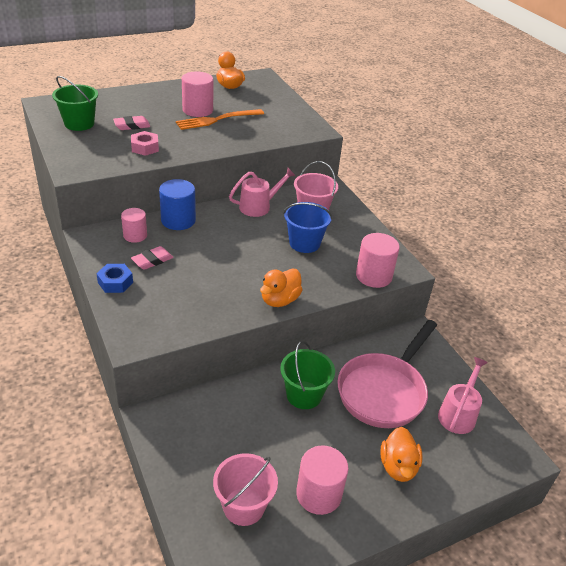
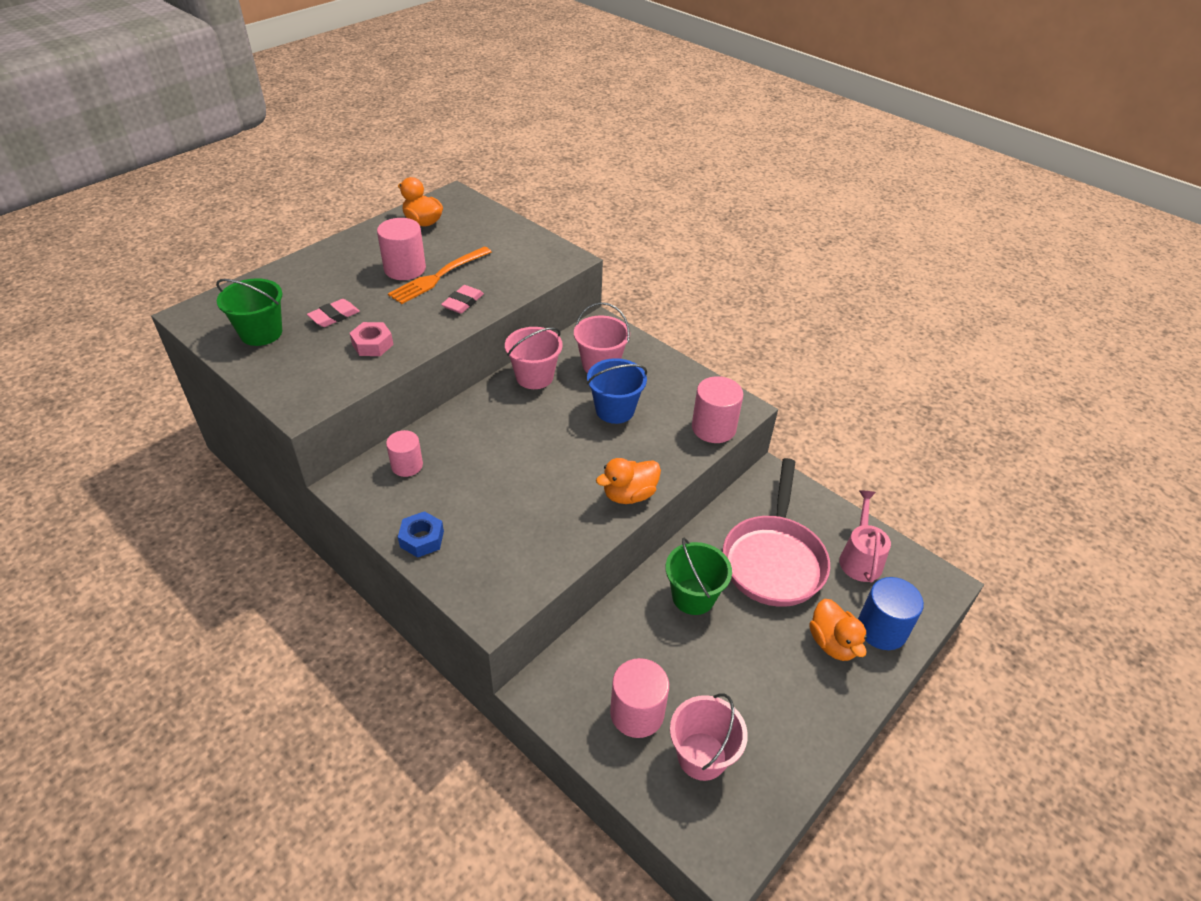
camera: 20 degrees left, 5 degrees up
(152, 260) = (449, 493): pink eraser -> pink eraser (463, 302)
(178, 220) = (448, 427): blue cylinder -> blue cylinder (881, 629)
(259, 206) = (534, 376): pink watering can -> pink bucket
(279, 300) = (629, 495): orange duck -> orange duck turned 45 degrees clockwise
(319, 494) = (771, 708): pink cylinder -> pink cylinder (637, 713)

